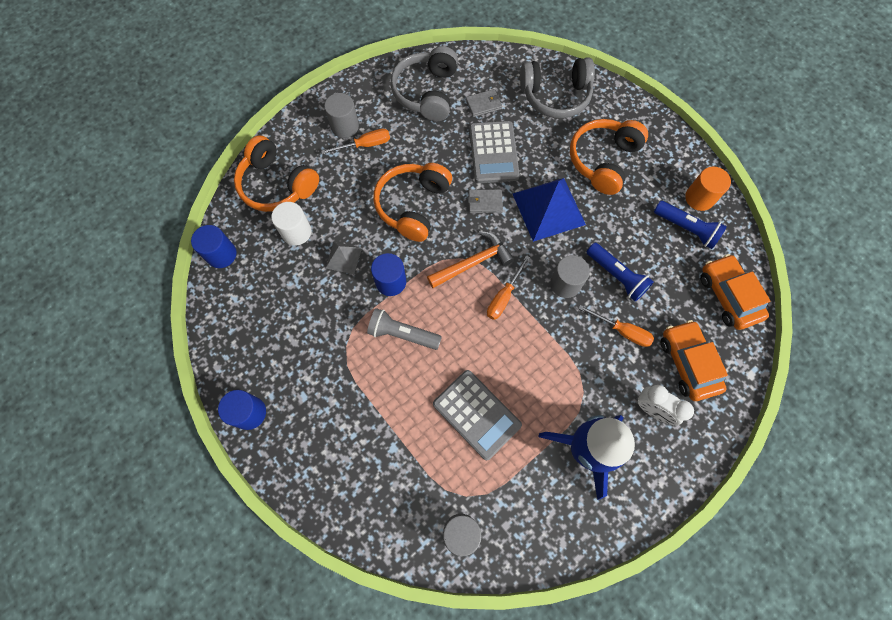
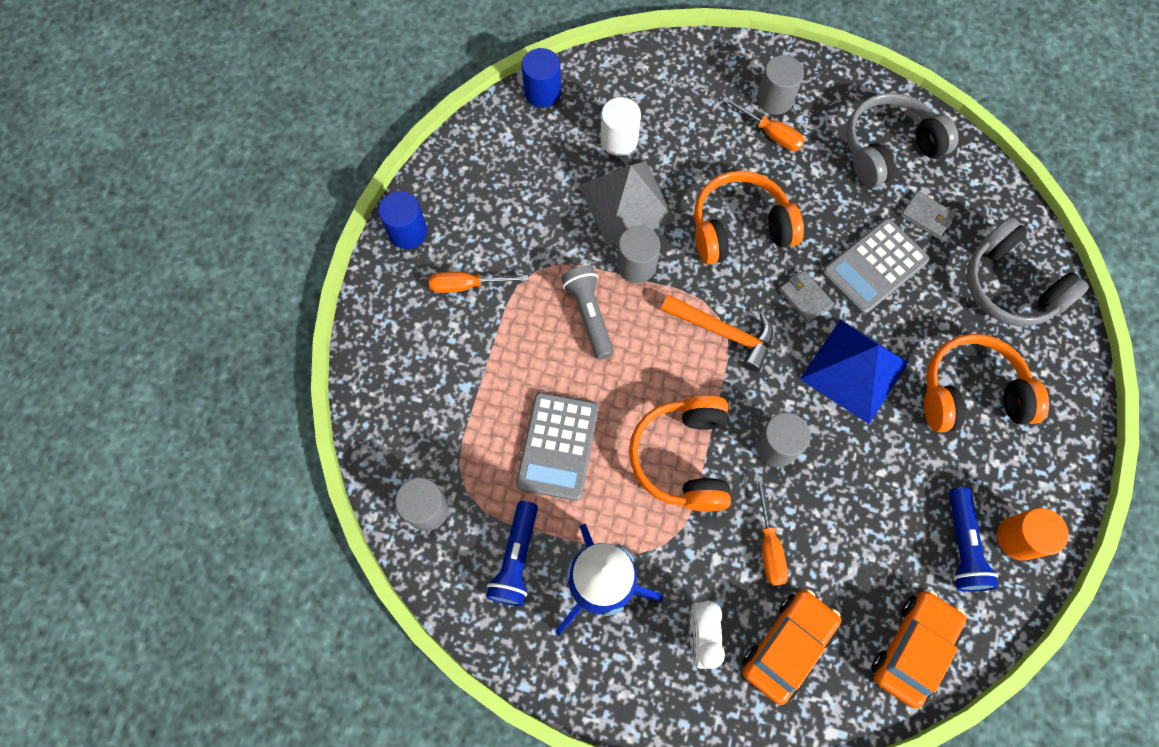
camera: 55 degrees right, 0 degrees up
(277, 184) = (655, 86): orange headphones -> orange headphones (683, 458)
(343, 257) = (627, 202): grey pyramid -> grey pyramid, size x1.96
(391, 282) = (636, 265): blue cylinder -> grey cylinder
(504, 297) = (709, 390): orange screwdriver -> orange screwdriver (467, 285)
(616, 276) = (832, 498): blue flashlight -> blue flashlight (516, 559)

